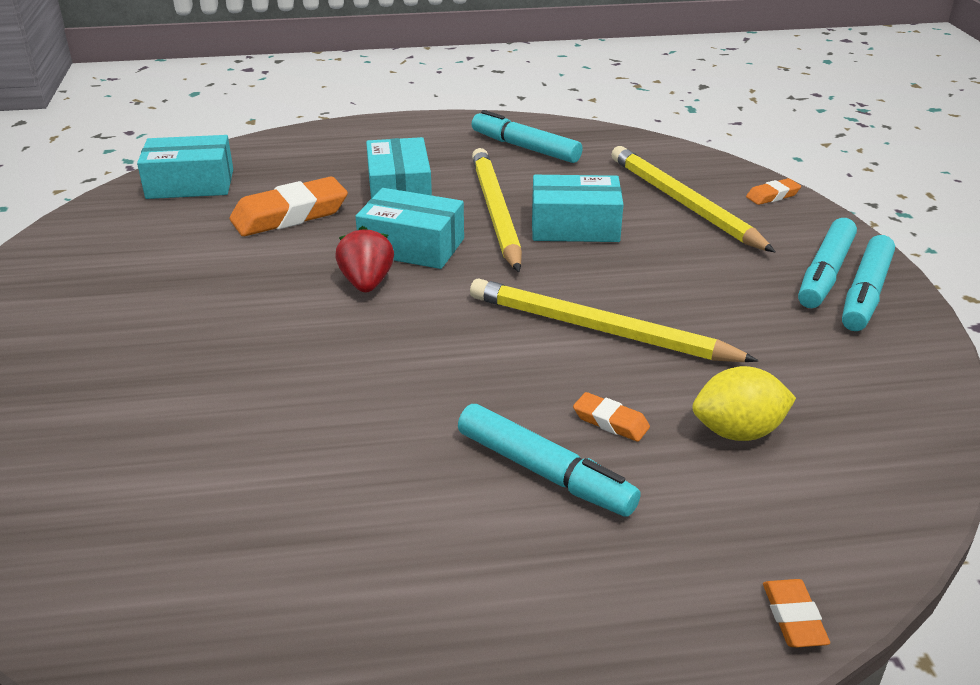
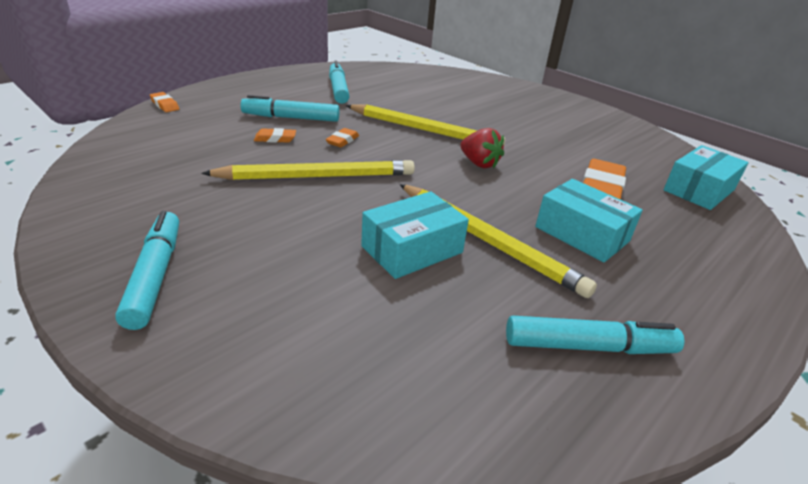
camera: 140 degrees right, 0 degrees up
(412, 246) = (495, 192): turquoise box -> none
(684, 203) = (339, 322): yellow pencil -> yellow pencil (424, 130)
(738, 432) = (205, 150): yellow lemon -> none
(772, 196) = (237, 387): orange eraser -> orange eraser (342, 141)
(865, 294) = (113, 265): turquoise marker -> turquoise marker (338, 89)

